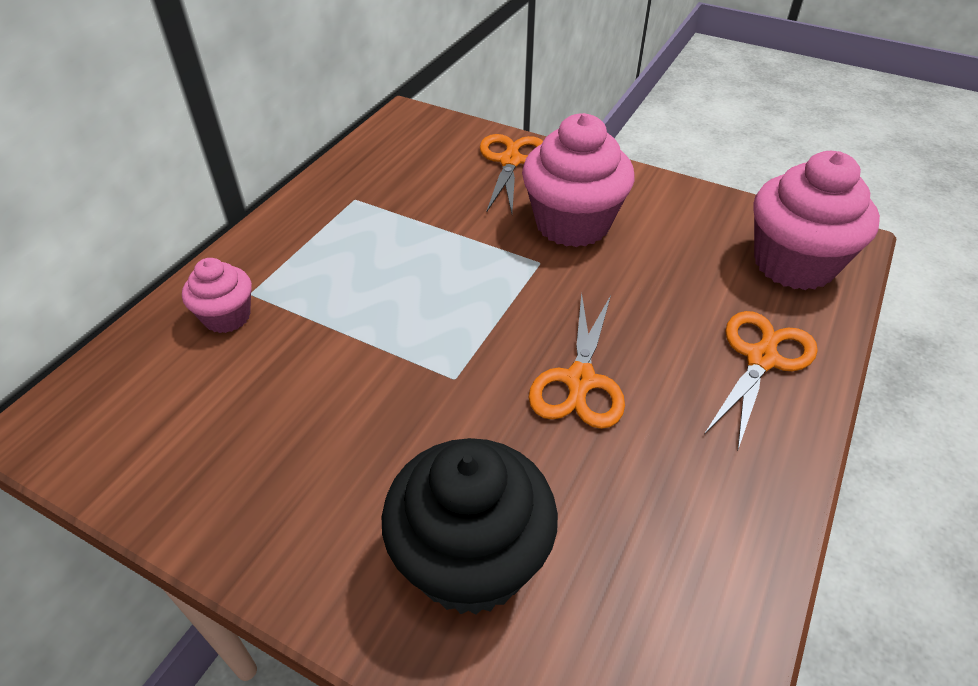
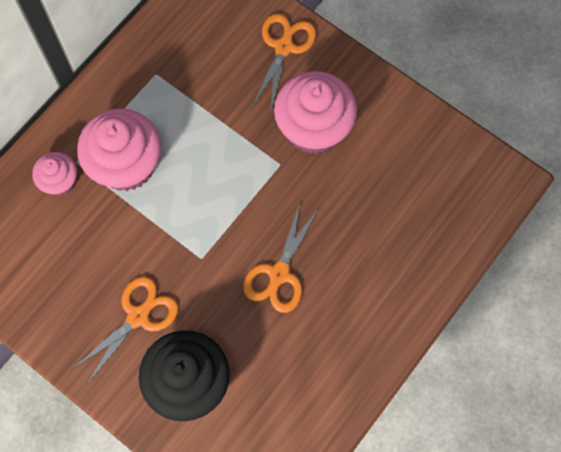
camera: 10 degrees right, 25 degrees up
(761, 359) = (401, 276): orange scissors -> orange scissors (138, 317)
(793, 264) = (461, 196): pink cupcake -> pink cupcake (126, 165)

